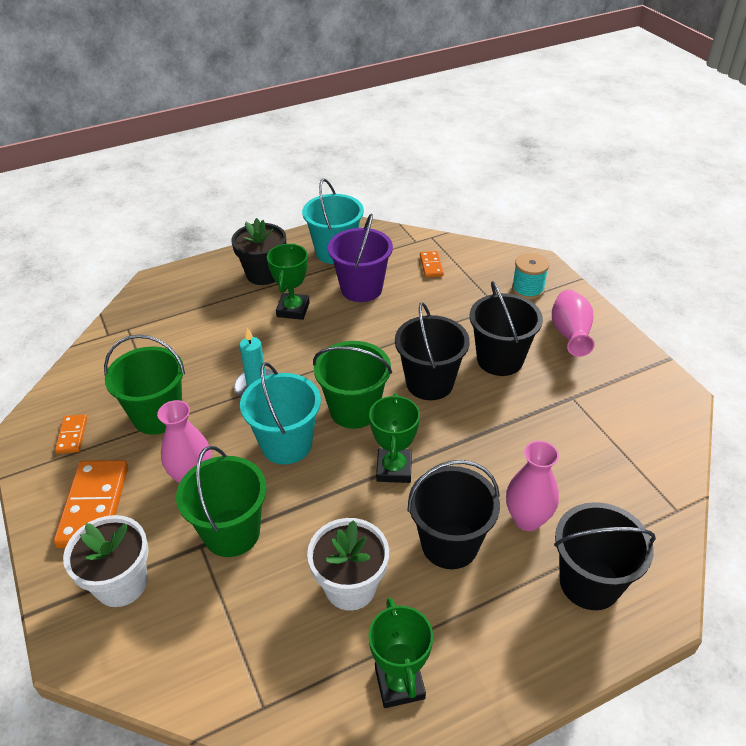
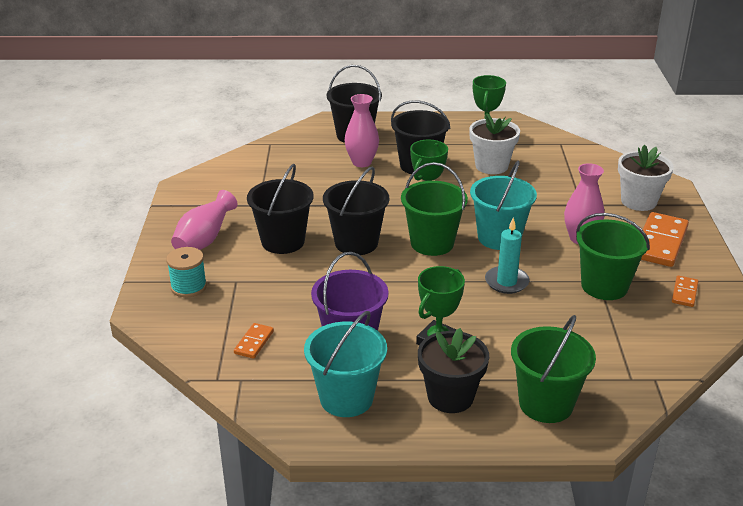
camera: 155 degrees left, 10 degrees down
(232, 532) = (558, 204): green bucket -> green bucket (546, 404)

